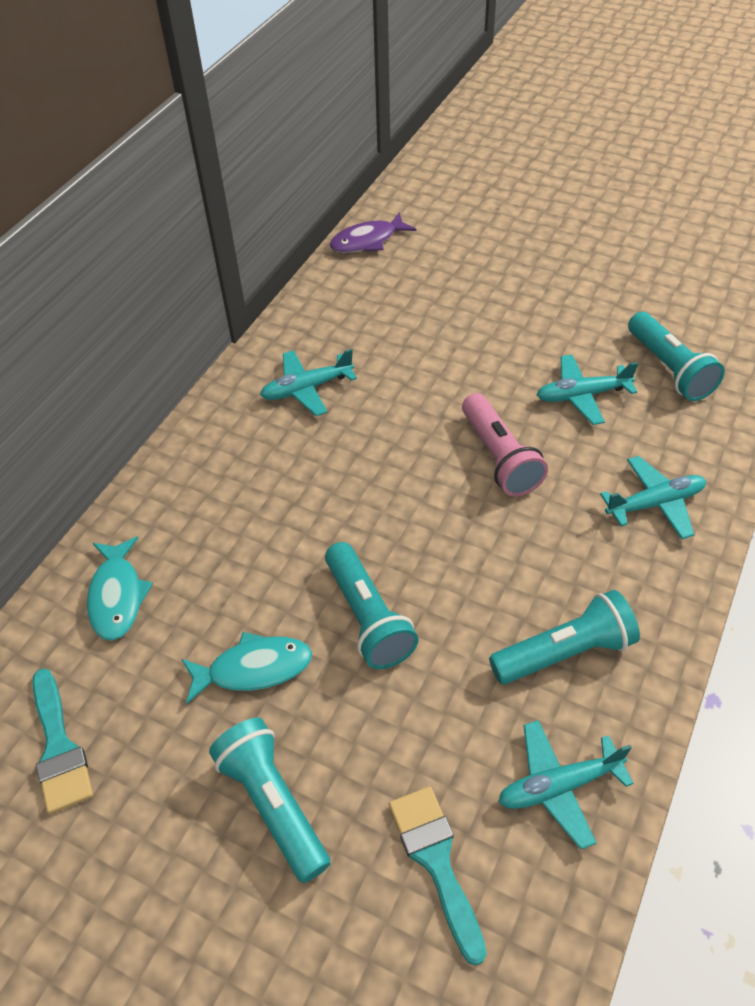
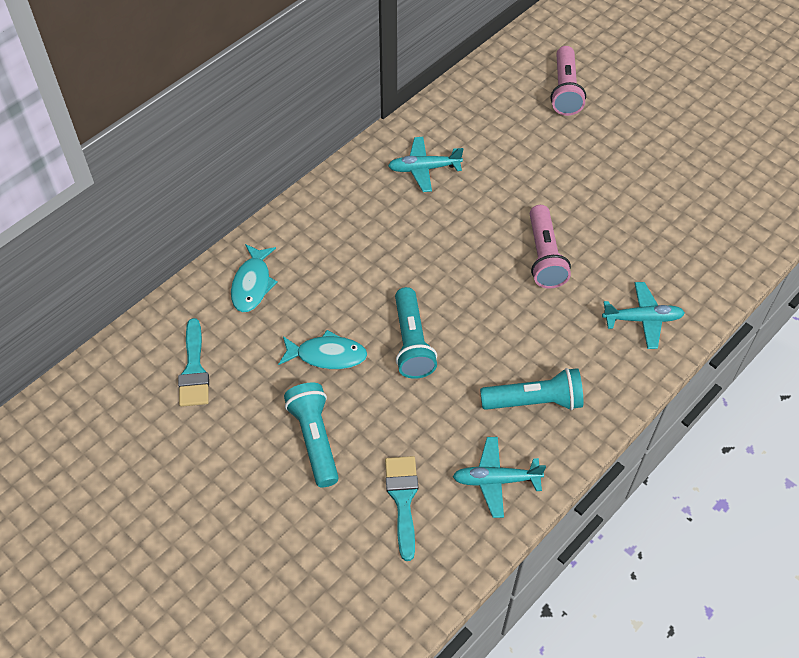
camera: 15 degrees right, 5 degrees up
(367, 241) = (511, 57): purple fish -> none
(446, 263) = (565, 90): none -> pink flashlight
(582, 395) = (625, 225): turquoise plane -> none
(669, 369) = (701, 221): turquoise flashlight -> none

